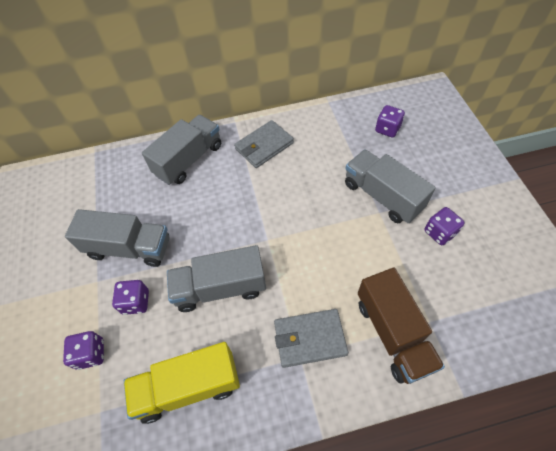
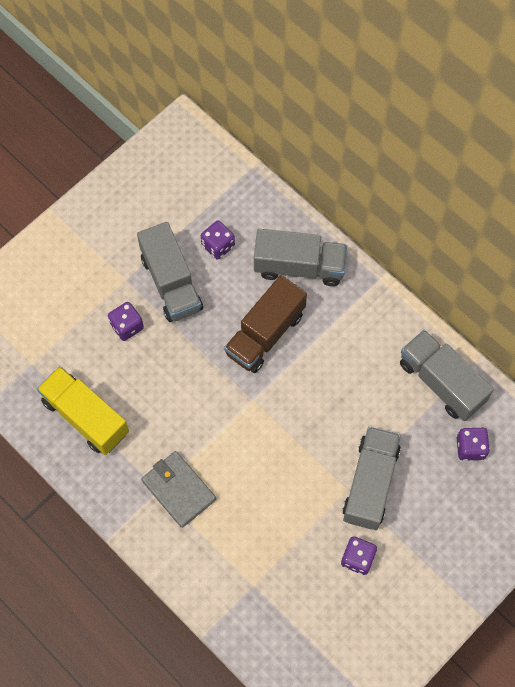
camera: 55 degrees right, 10 degrees up
(91, 354) = (66, 323): purple dice -> purple dice (218, 246)
(220, 288) = (180, 388): grey truck -> grey truck (441, 382)
(264, 146) = (364, 330): grey wallet -> none
(393, 333) = (223, 557): brown truck -> brown truck (265, 334)

